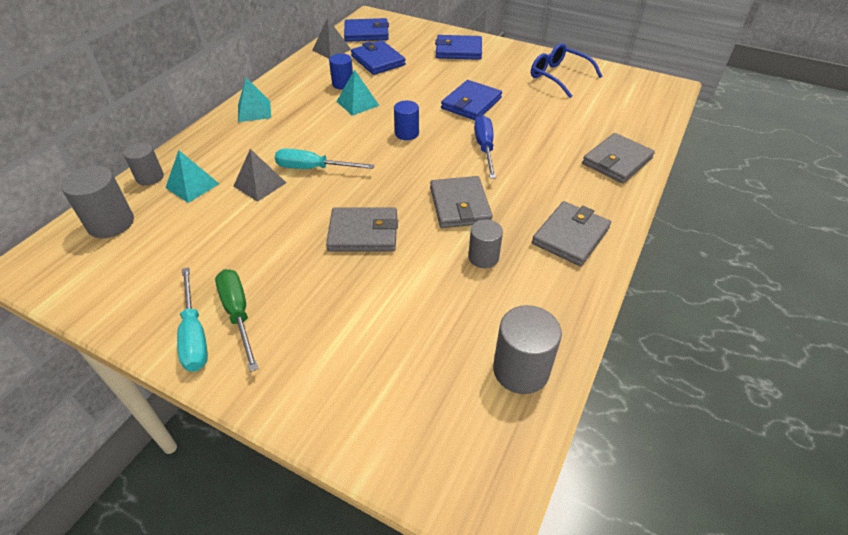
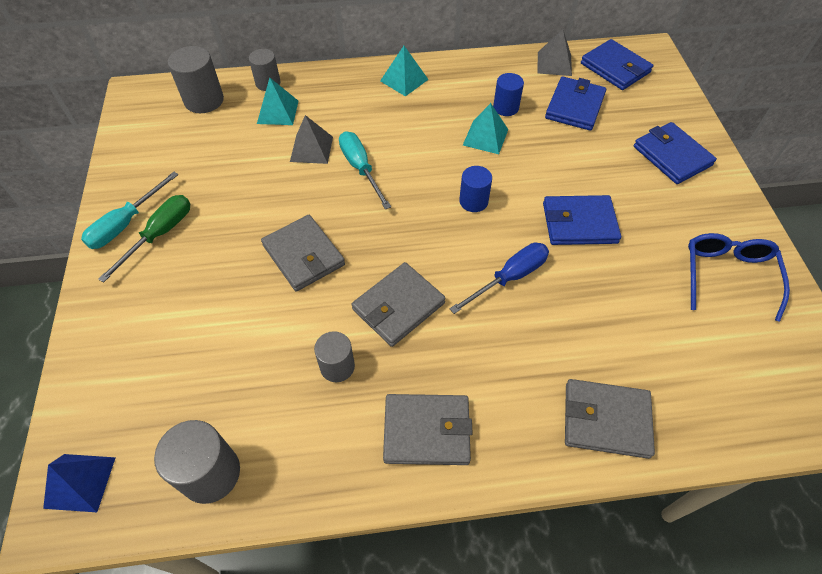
camera: 55 degrees right, 10 degrees up
(463, 472) = (80, 482): none -> blue pyramid

